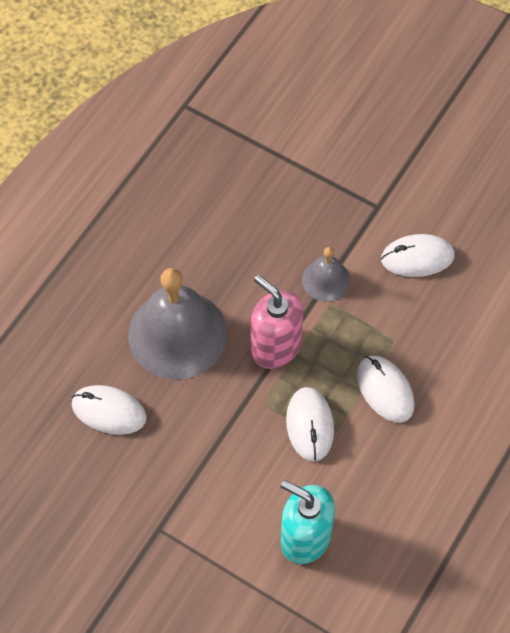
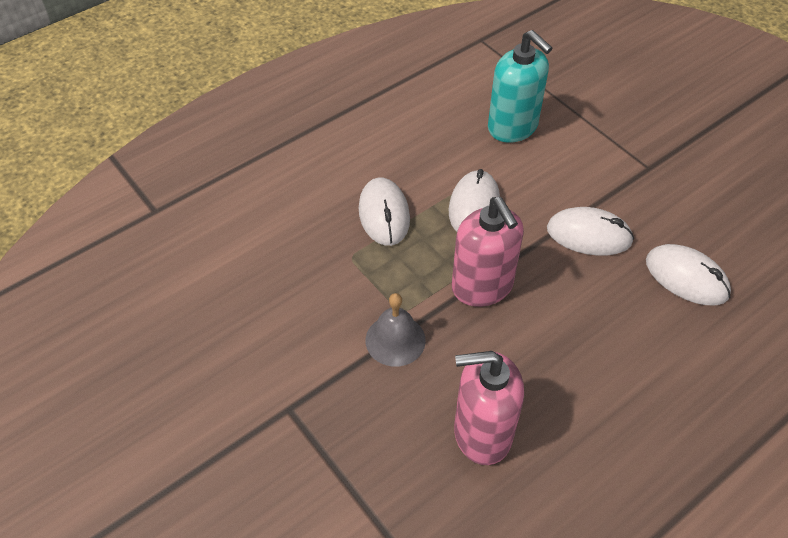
camera: 160 degrees left, 10 degrees down
(177, 334) = (592, 333): grey bell -> none
(238, 232) = (482, 433): none -> pink soap dispenser
(417, 258) = (277, 331): white mouse -> white mouse (589, 235)

